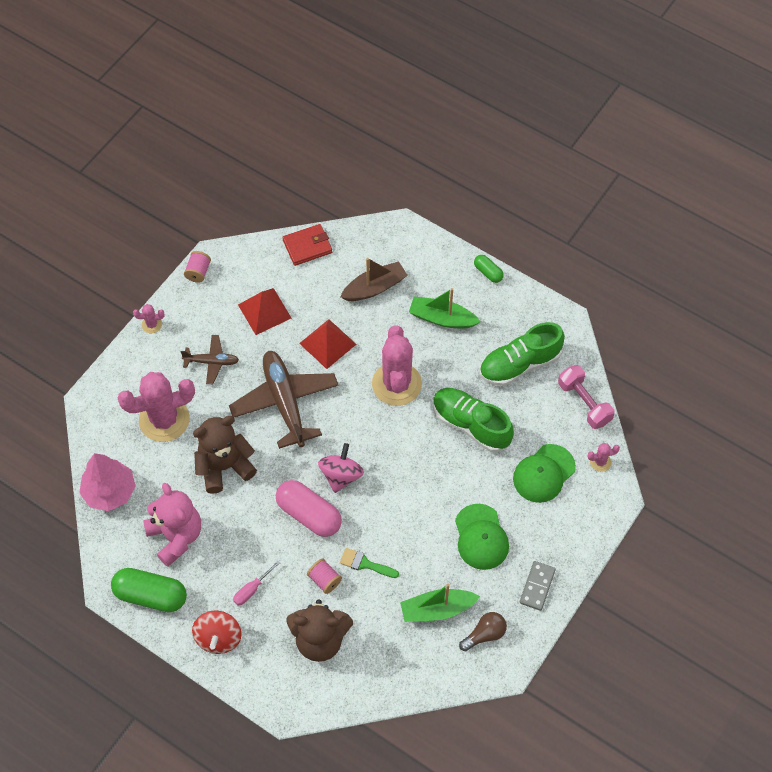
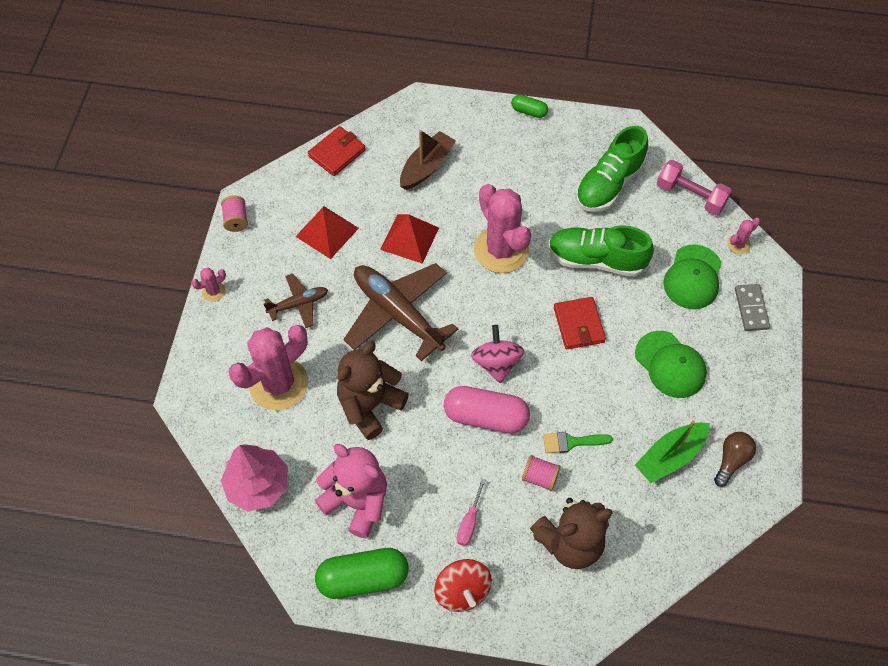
camera: 25 degrees left, 0 degrees up
(425, 473) = (579, 325): none -> red wallet
(442, 318) = (509, 170): green boat -> none
(537, 586) = (752, 389): grey domino -> grey domino (751, 308)

